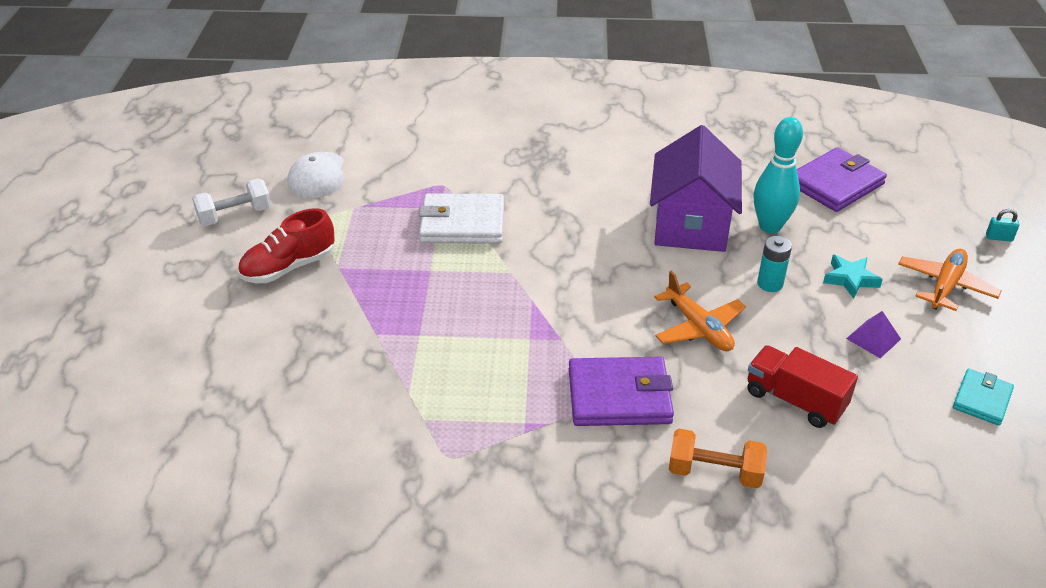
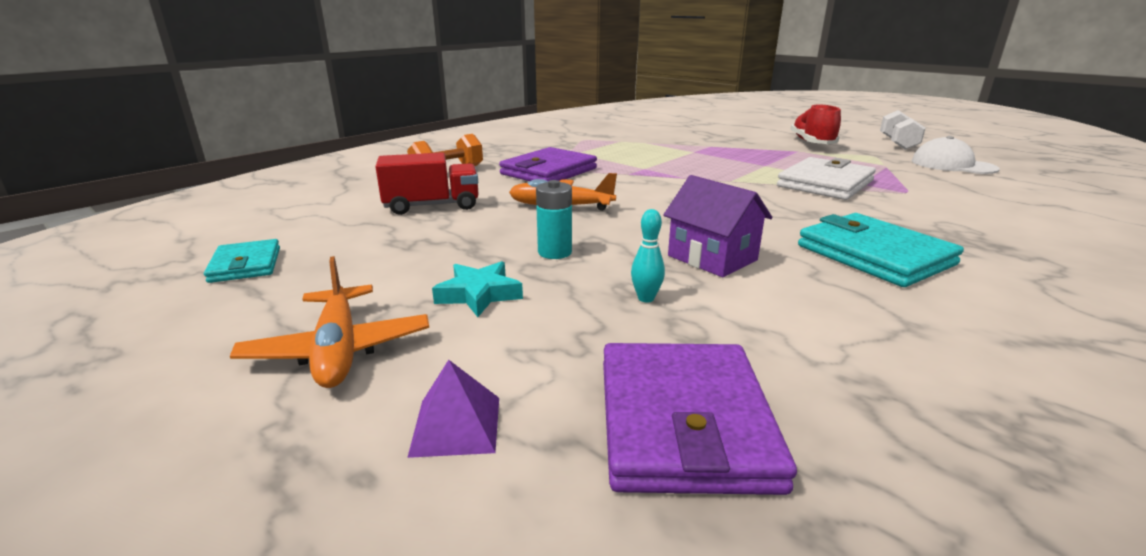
camera: 130 degrees right, 15 degrees down
(608, 175) = (874, 255): none -> turquoise wallet
(691, 225) = (712, 258): purple house -> purple house, size x0.60
(770, 226) = (646, 298): turquoise bowling pin -> turquoise bowling pin, size x0.45
(873, 338) = (399, 259): purple pyramid -> purple pyramid (456, 425)
(999, 238) = (248, 518): turquoise padlock -> none

